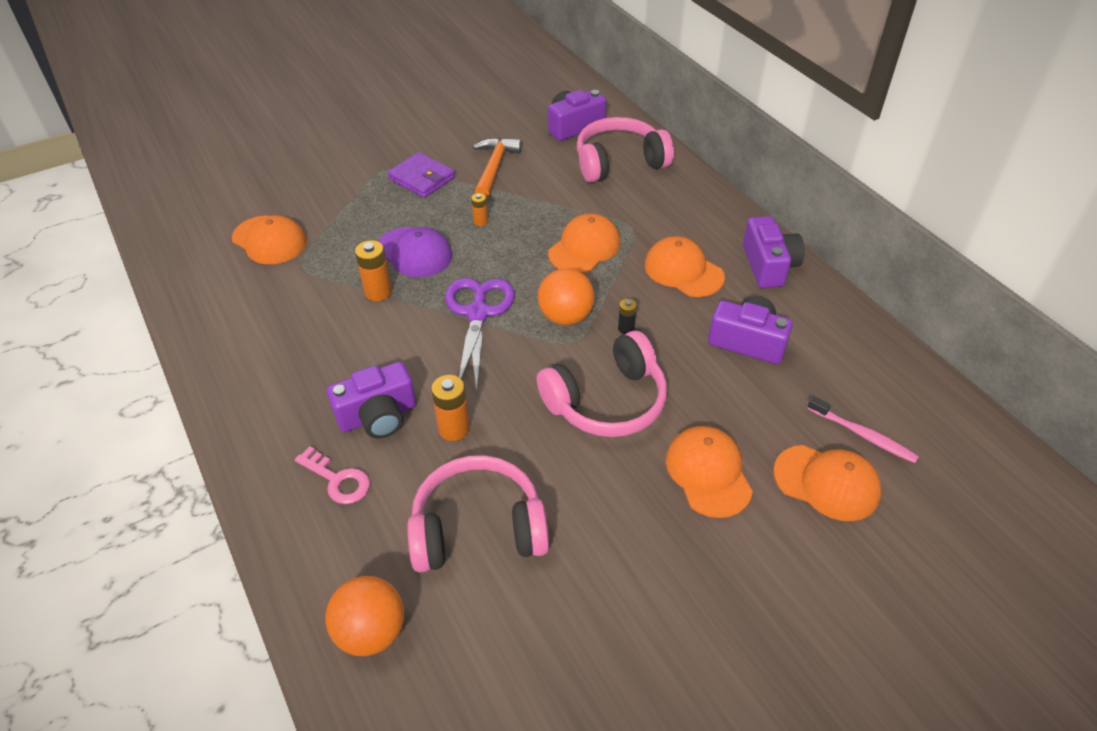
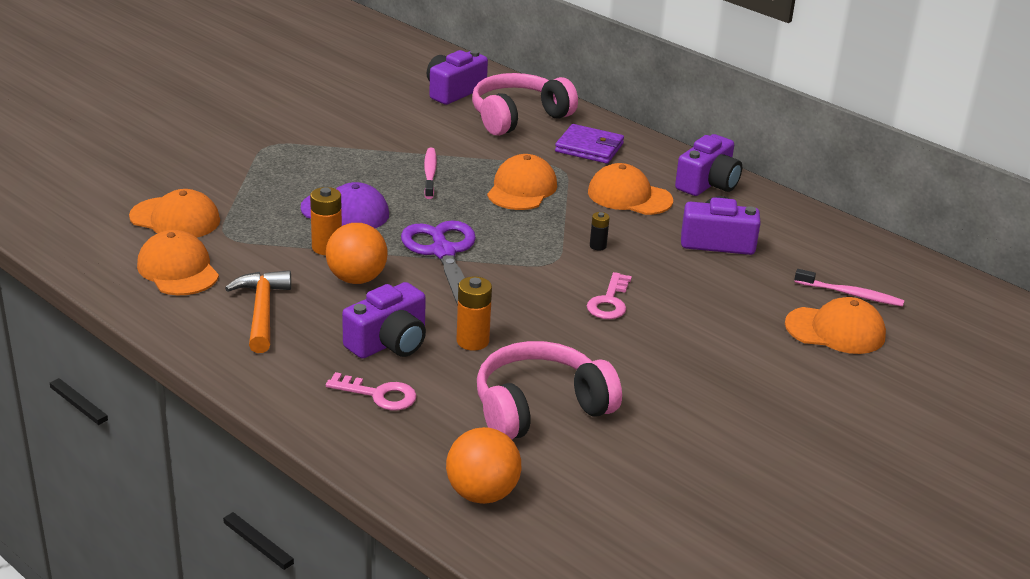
camera: 20 degrees left, 15 degrees down
(422, 178) = (314, 150): purple wallet -> purple wallet (589, 148)
(480, 221) = (401, 179): orange battery -> none
(494, 167) = (389, 133): orange hammer -> orange hammer (262, 311)
(509, 218) = (430, 174): none -> pink toothbrush
(565, 317) = (534, 244): orange ball -> orange ball (356, 279)
(607, 401) = (609, 301): pink headphones -> pink key
(708, 473) = (729, 339): orange cap -> orange cap (178, 269)
(769, 265) = (708, 183): purple camera -> purple camera turned 60 degrees clockwise

